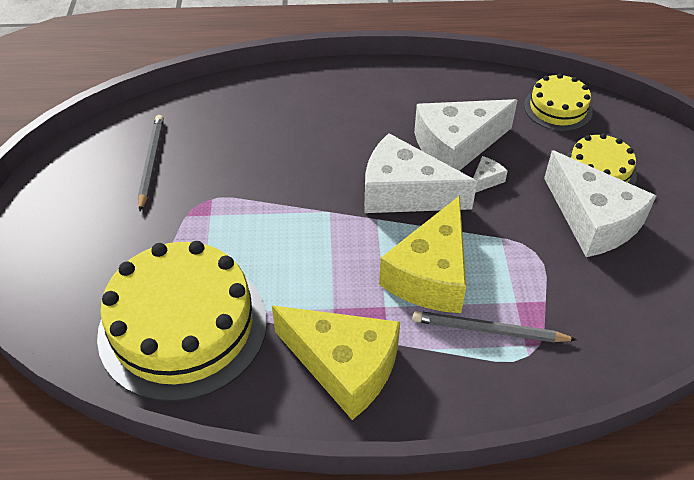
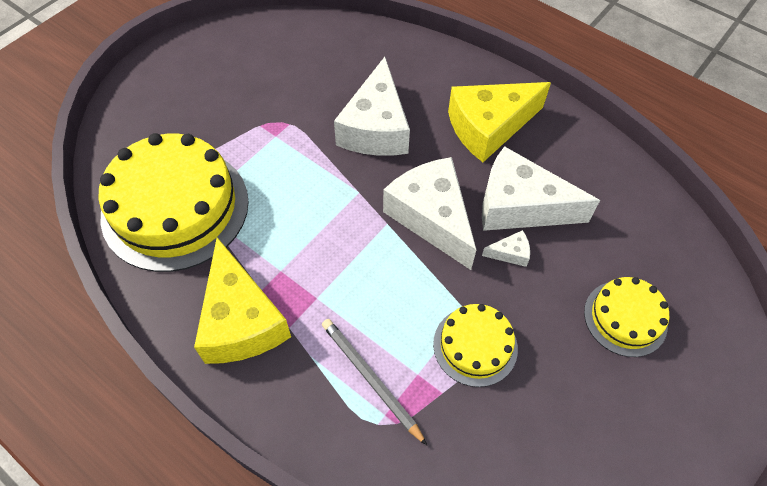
camera: 40 degrees right, 10 degrees up
(151, 162) = (279, 68): grey pencil -> none
(431, 274) = (377, 299): yellow cheese -> yellow cheese (489, 127)
(557, 108) = (655, 233): yellow cake -> yellow cake (475, 346)
(593, 220) = (565, 357): white cheese -> white cheese (376, 128)

